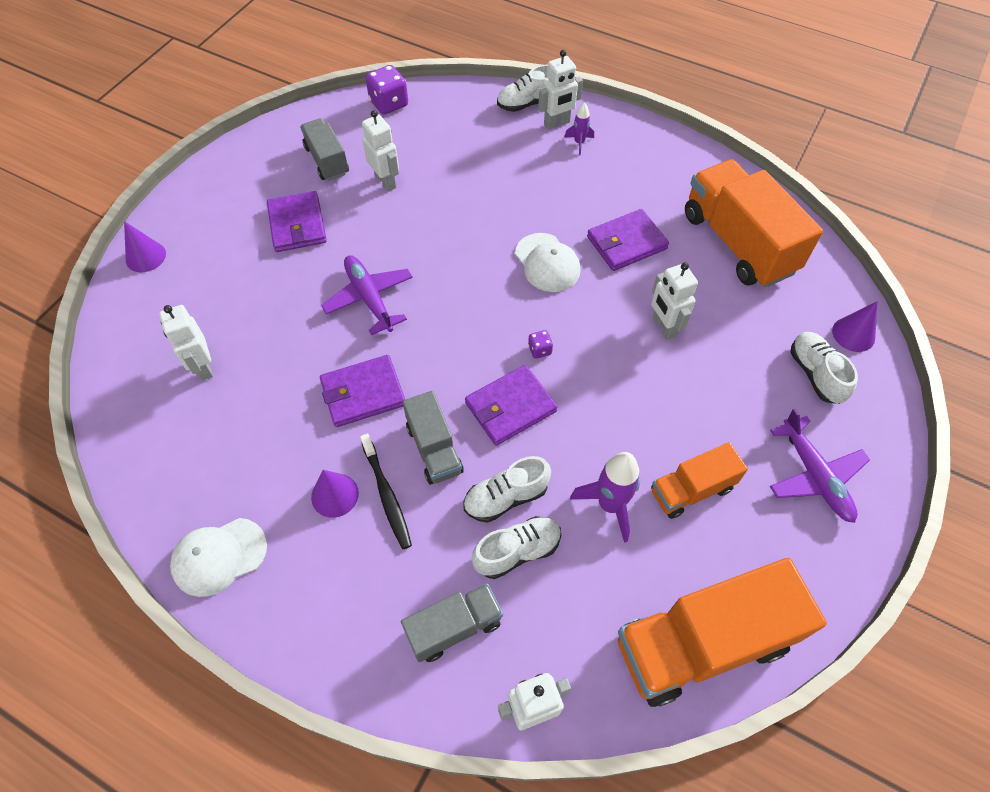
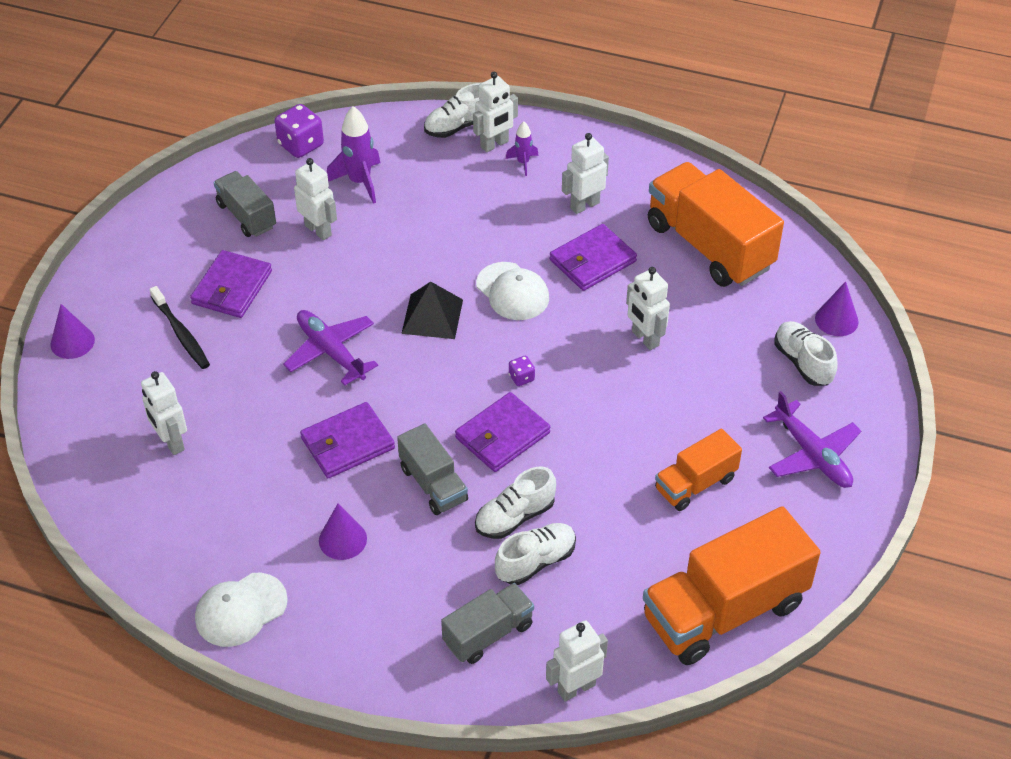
camera: 10 degrees left, 10 degrees down
(297, 224) = (232, 287): purple wallet -> purple wallet turned 45 degrees clockwise
(387, 495) = (395, 532): black toothbrush -> black toothbrush (181, 333)
(469, 277) = (432, 316): none -> black pyramid
(610, 505) = (618, 508): purple rocket -> purple rocket (360, 182)
(628, 189) = (584, 205): none -> white robot

